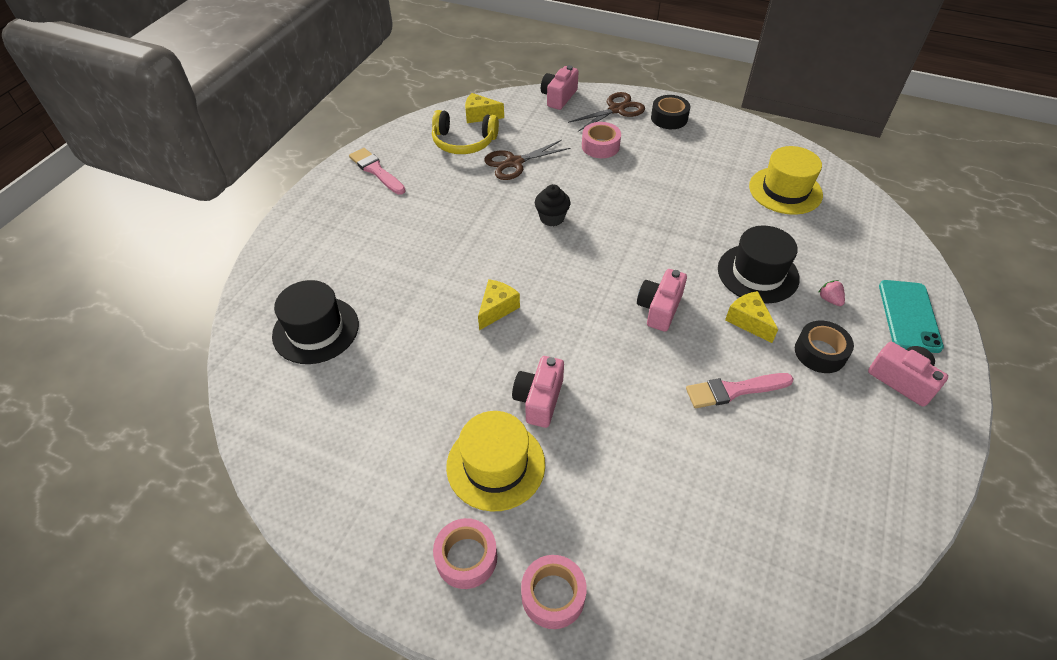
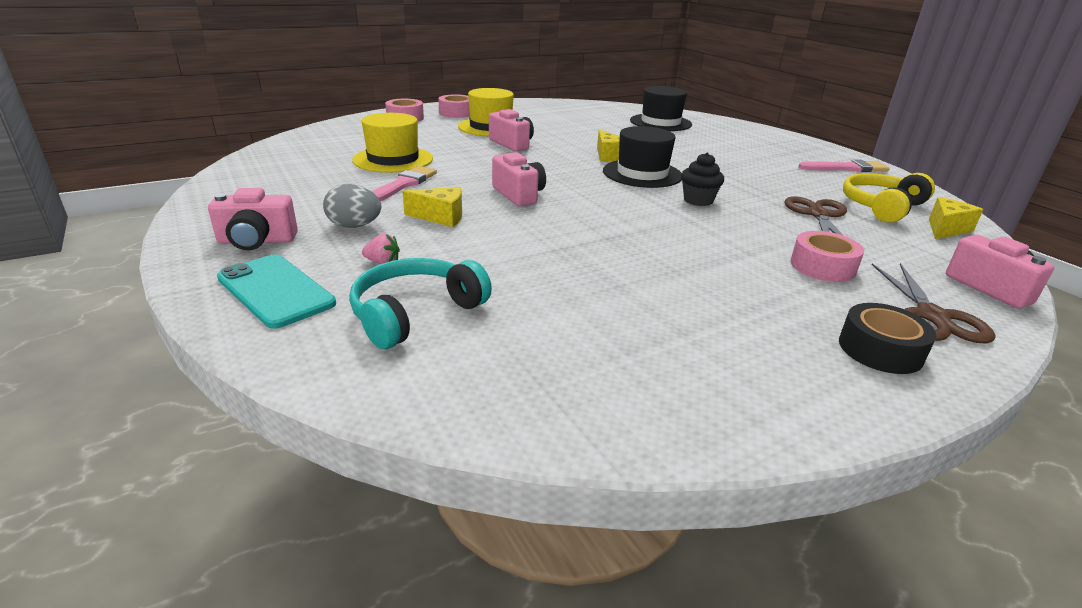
camera: 125 degrees right, 20 degrees down
(757, 273) = (480, 248): black hat -> black hat (642, 173)
(785, 190) = (578, 346): yellow hat -> yellow hat (393, 159)
(820, 352) = (354, 226): black tape -> grey egg
(842, 251) = (415, 313): none -> turquoise headphones

